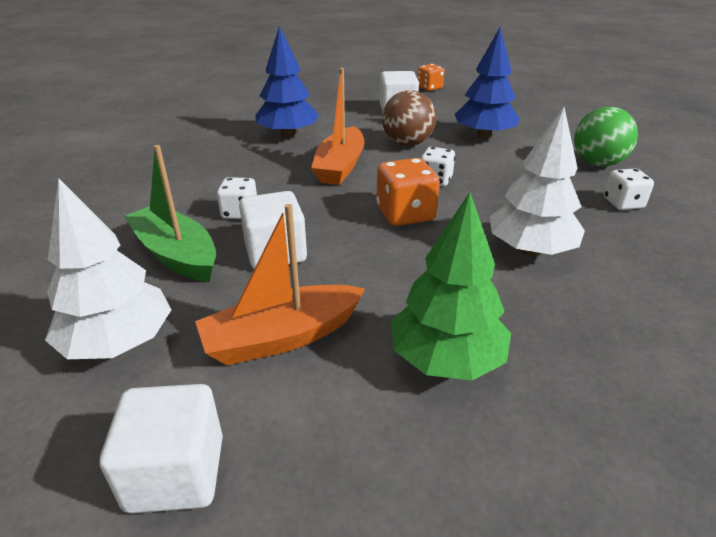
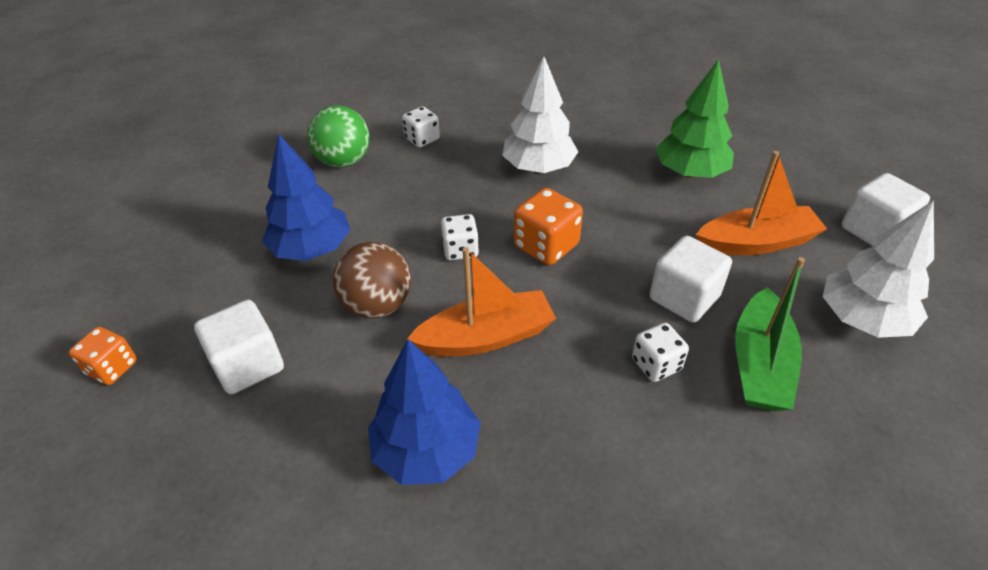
camera: 120 degrees left, 10 degrees up
(282, 337) = (756, 243): orange boat -> orange boat turned 45 degrees counterclockwise

